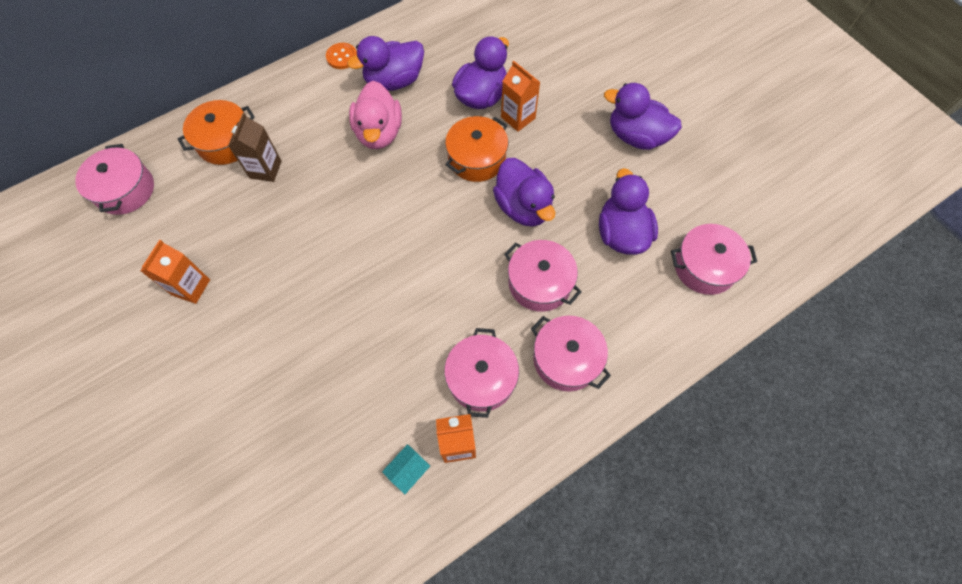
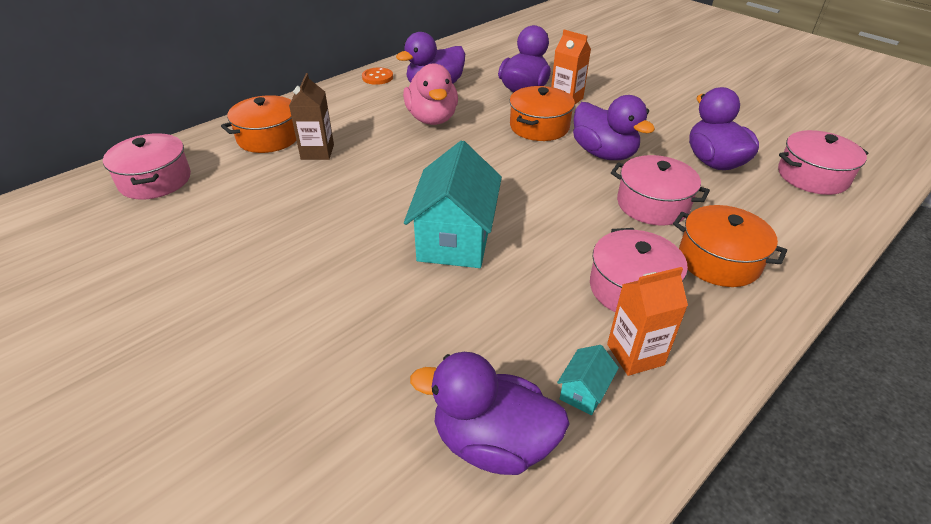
camera: 10 degrees left, 25 degrees down
(191, 287) = (246, 249): orange carton -> none
(358, 300) = (455, 239): none -> turquoise house
(566, 359) = (719, 260): pink pot -> orange pot
(636, 136) = (685, 101): purple duck -> purple duck (492, 442)

